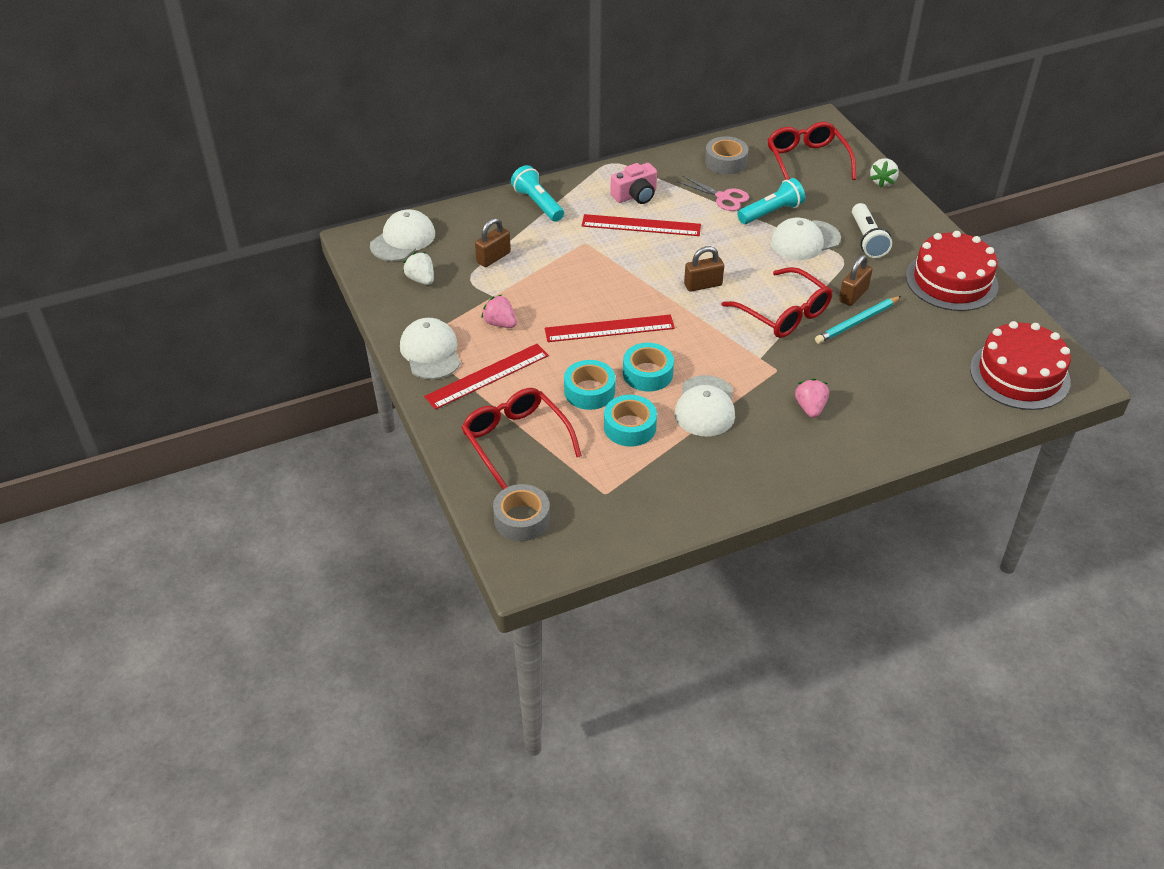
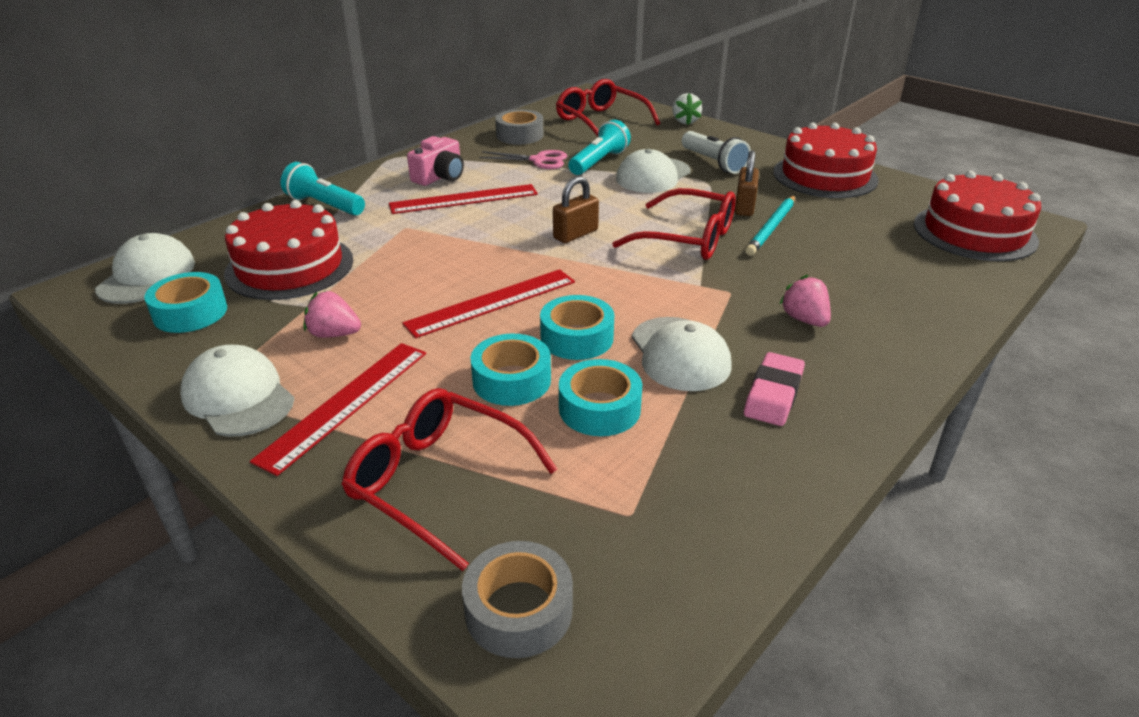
camera: 25 degrees left, 10 degrees down
(421, 279) = (190, 312): white strawberry -> turquoise tape
(493, 257) = (290, 266): brown padlock -> red cake
(742, 453) = (773, 394): none -> pink eraser

